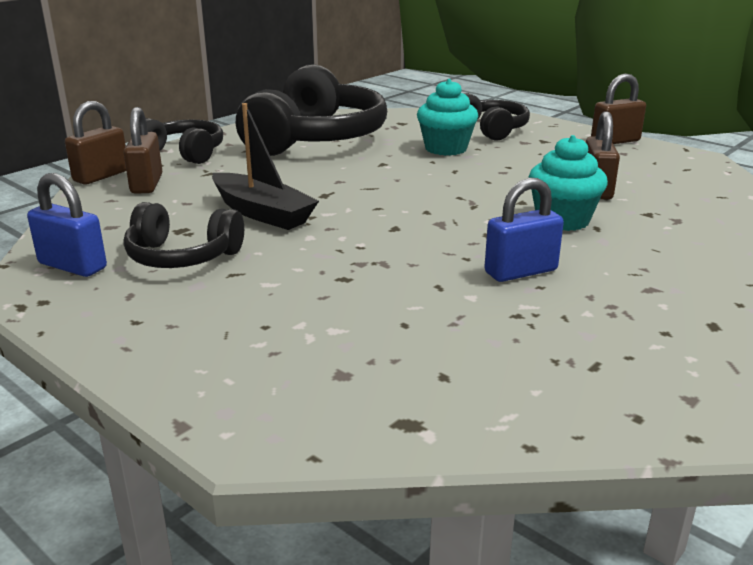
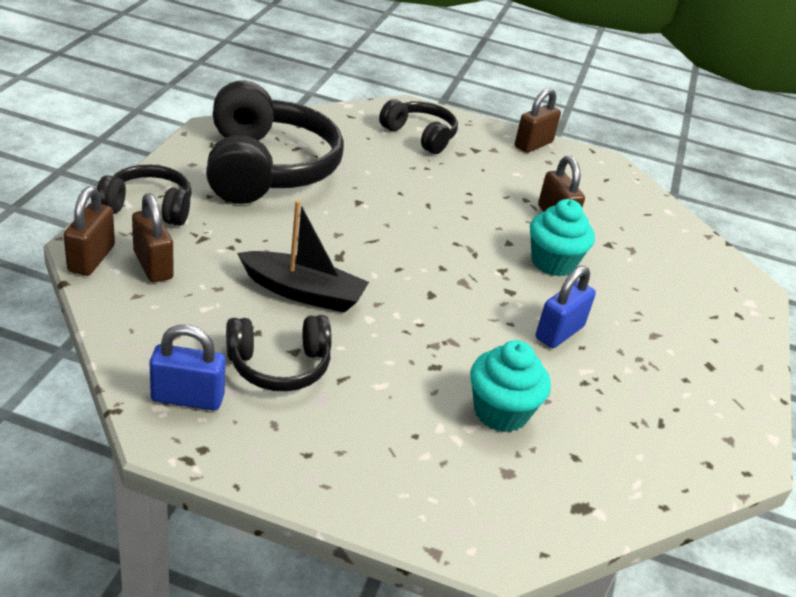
camera: 30 degrees left, 10 degrees up
(446, 148) = (399, 171): turquoise cupcake -> turquoise cupcake (500, 412)

